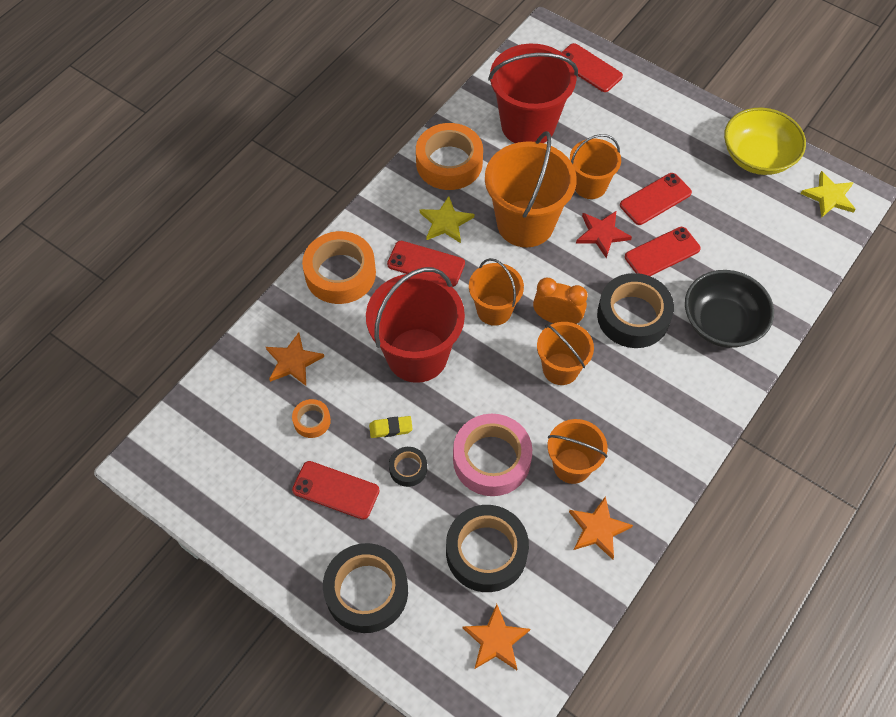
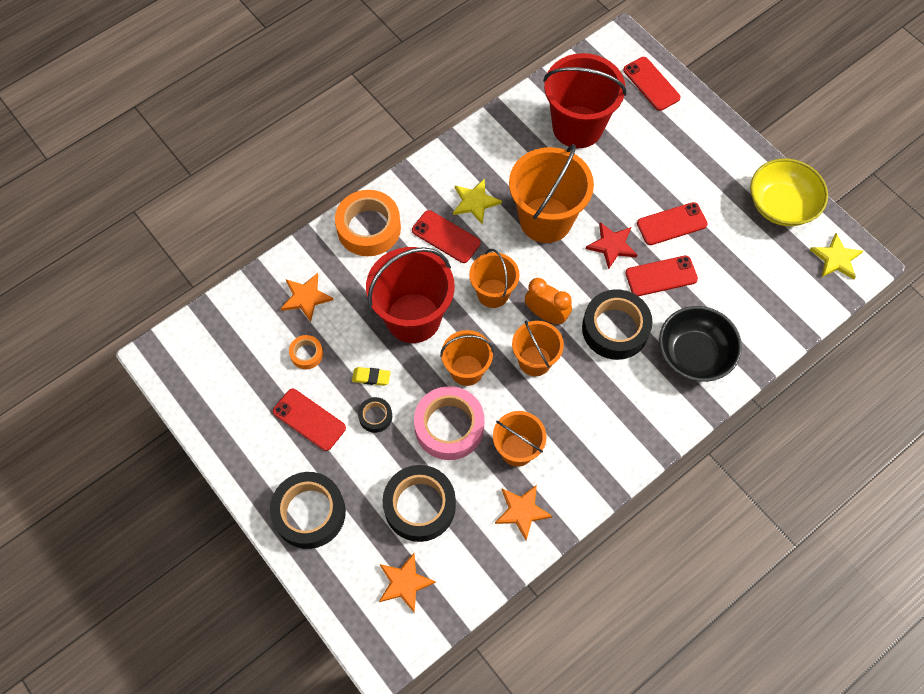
camera: 15 degrees right, 5 degrees up
(449, 163) = (495, 147): orange tape -> none
(590, 185) = (616, 197): orange bucket -> orange bucket (466, 370)

